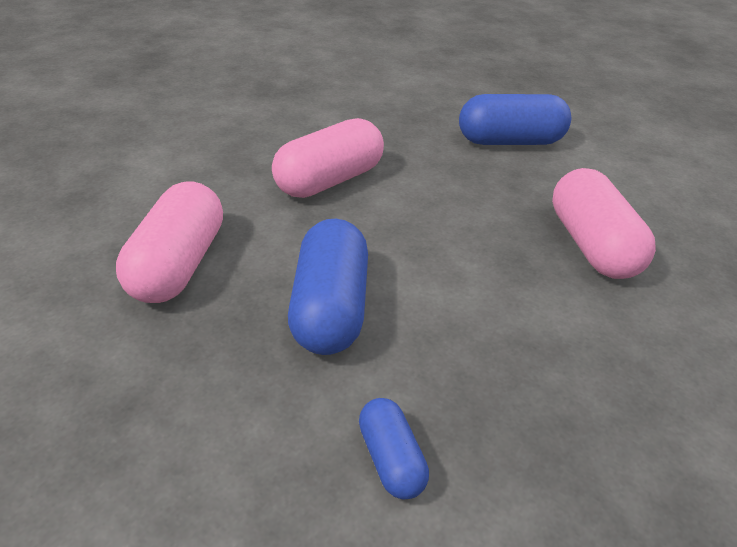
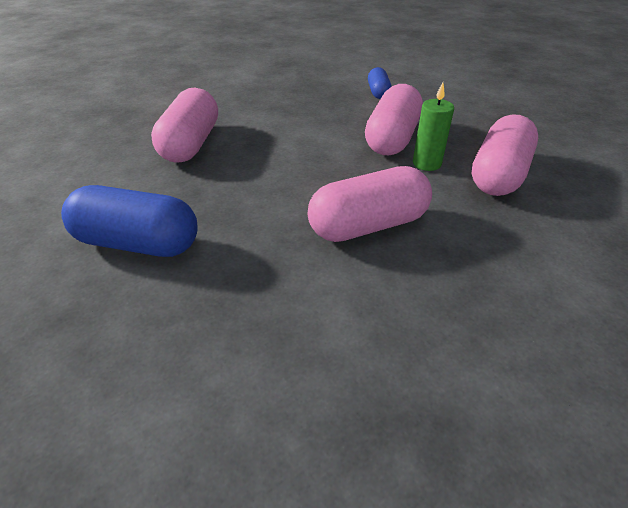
camera: 160 degrees left, 0 degrees up
(274, 266) = (426, 163): none -> green candle
(330, 307) = (392, 138): blue capsule -> pink capsule

